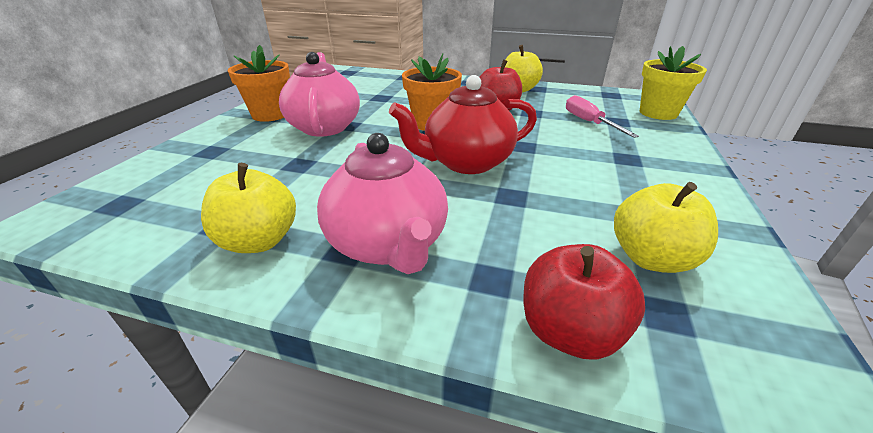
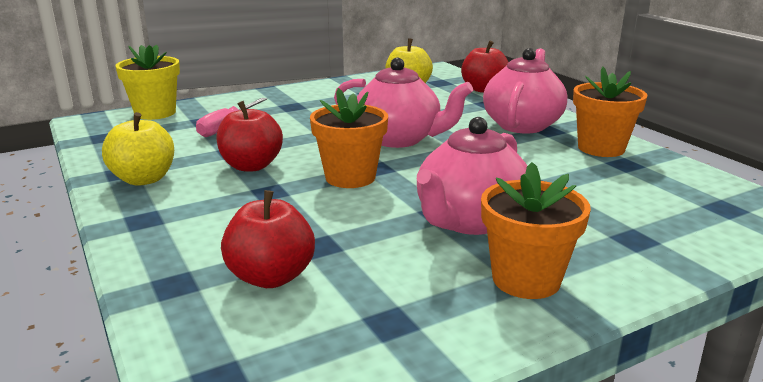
camera: 135 degrees left, 10 degrees down
(259, 241) = (601, 148): yellow apple -> orange flower pot
(379, 86) = (271, 277): none -> red apple
(466, 162) = (399, 139): red teapot -> pink teapot

